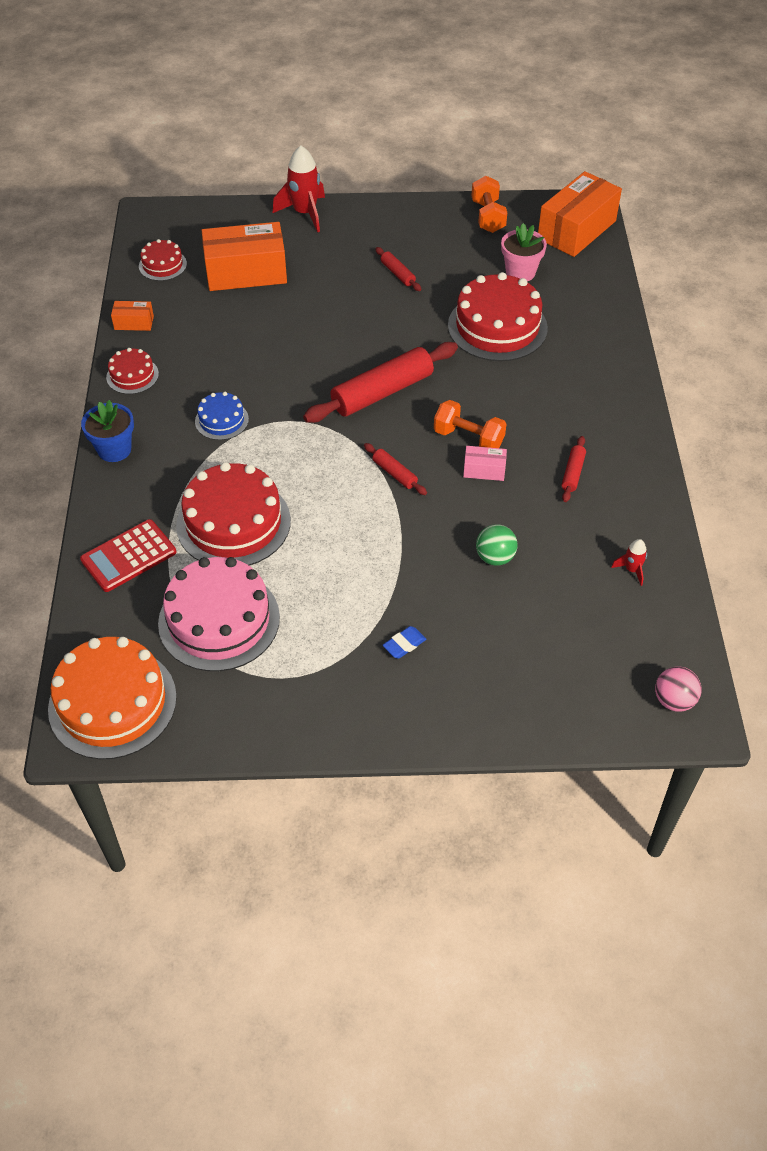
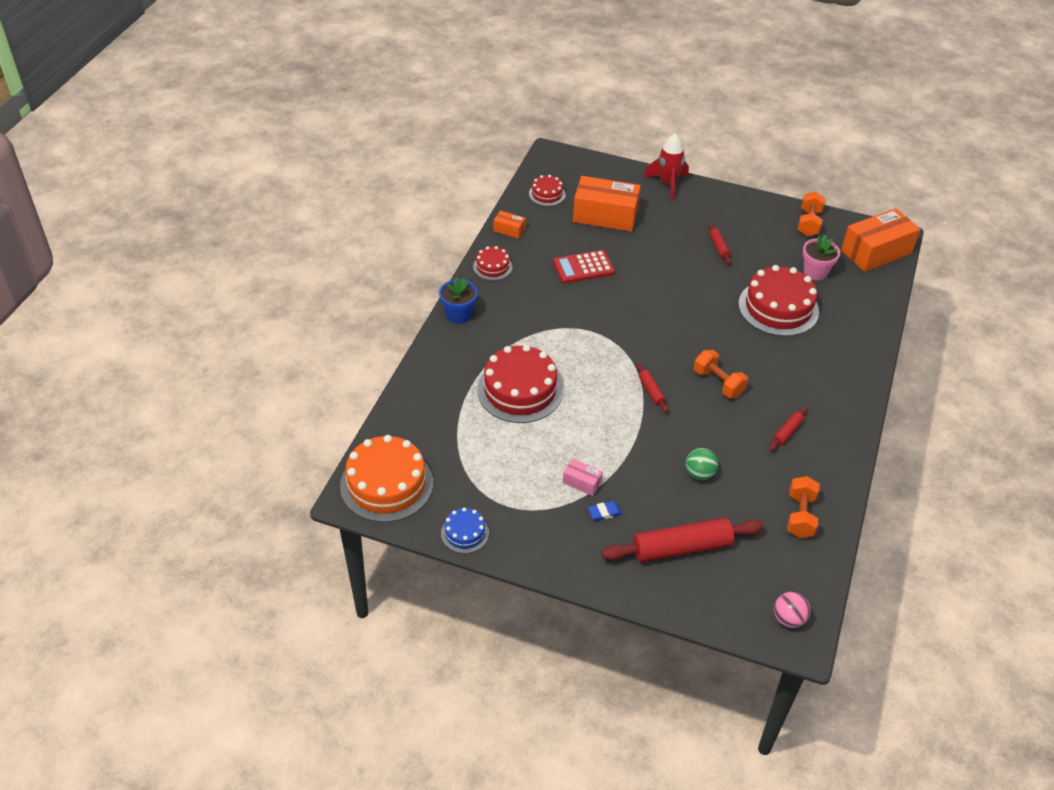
camera: 20 degrees right, 5 degrees down
(128, 556) = (438, 390): red calculator -> red calculator (583, 267)
(219, 620) = (481, 453): pink cake -> none
(221, 420) = (542, 316): blue cake -> blue cake (465, 533)
(382, 392) = (668, 331): red rolling pin -> red rolling pin (681, 548)
(484, 470) = (719, 409): pink box -> pink box (582, 482)
(631, 570) = (800, 516): red rocket -> orange dumbbell

